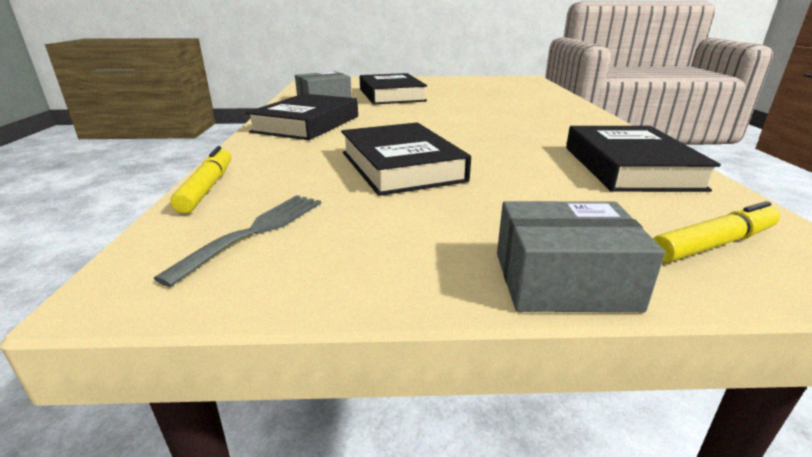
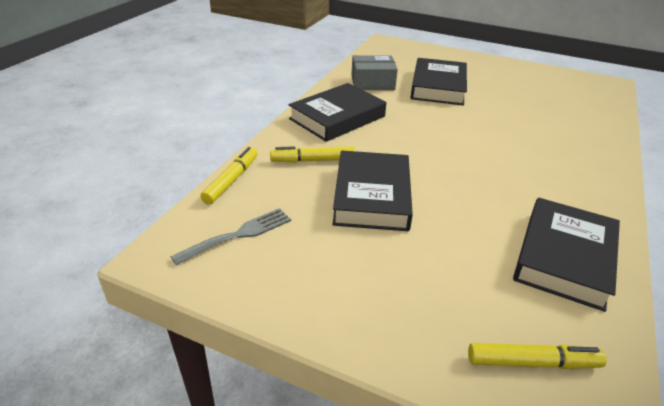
camera: 25 degrees right, 10 degrees up
(305, 155) = (312, 160): none -> yellow marker
(564, 281) = (389, 348): grey box -> none

